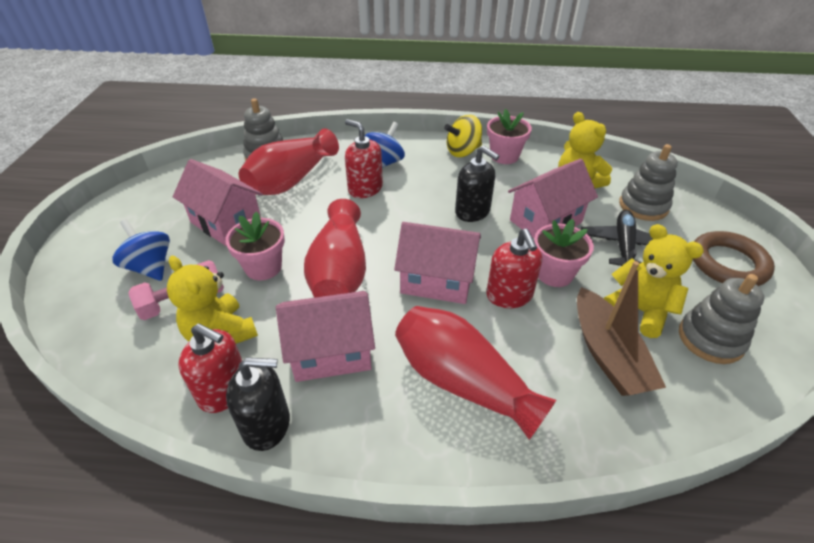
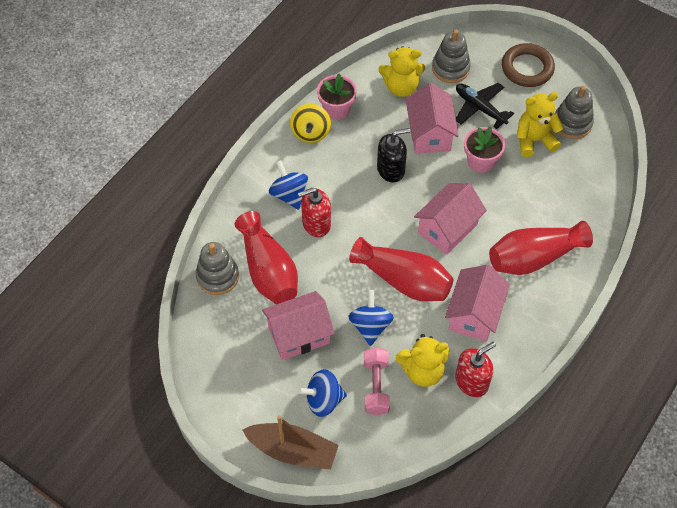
camera: 60 degrees left, 15 degrees up
(263, 267) = (370, 326): pink flower pot -> blue spinning top
(267, 424) = (509, 366): black soap dispenser -> none
(509, 295) = (484, 197): red soap dispenser -> none
(607, 353) = (554, 177): brown boat -> brown boat (292, 450)

